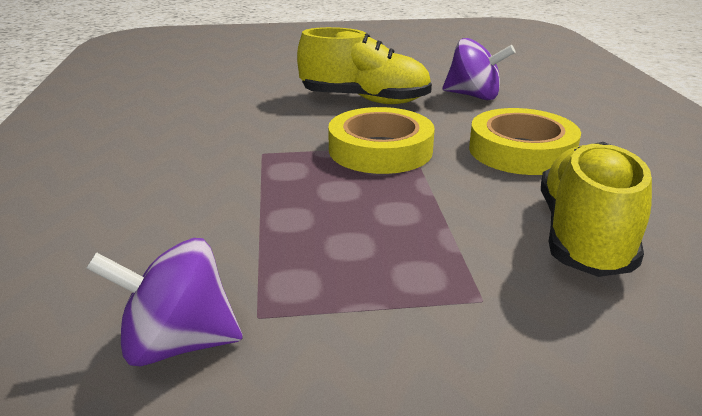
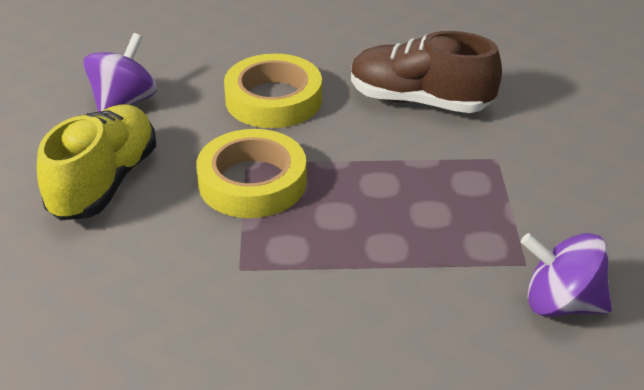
camera: 85 degrees left, 10 degrees up
(177, 343) = (561, 303): purple spinning top -> purple spinning top turned 105 degrees clockwise
(583, 236) = (419, 101): yellow shoe -> brown shoe

